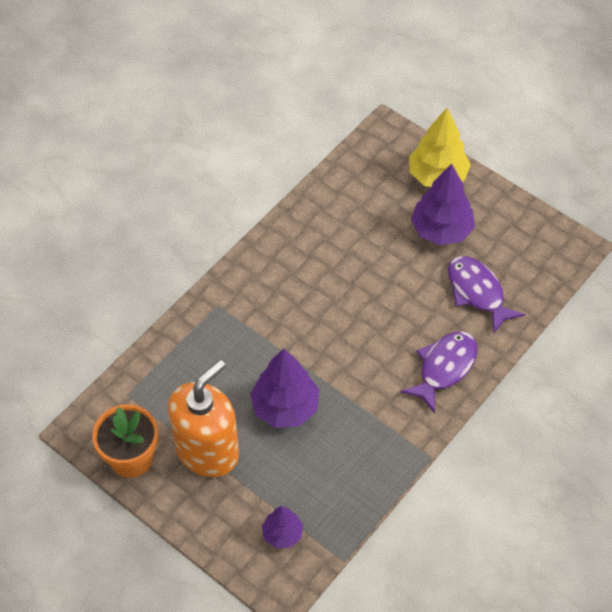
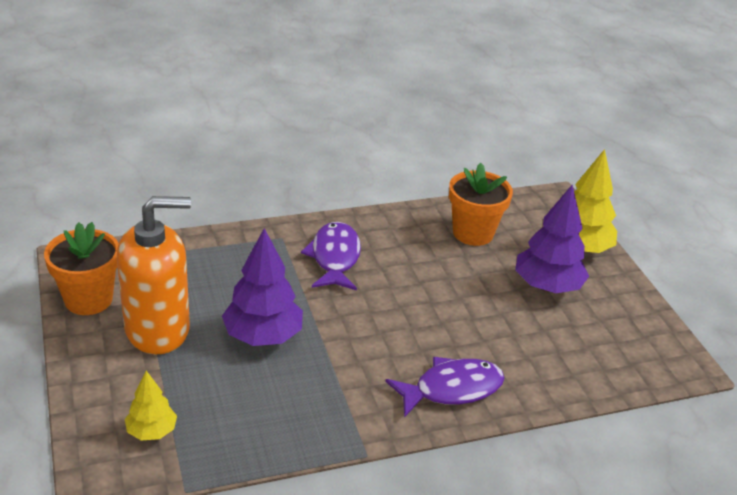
camera: 30 degrees right, 20 degrees down
(282, 534) = (152, 431): purple tree -> yellow tree
(353, 208) = (473, 233): none -> orange flower pot
(477, 292) = (543, 349): purple fish -> purple fish (334, 258)

